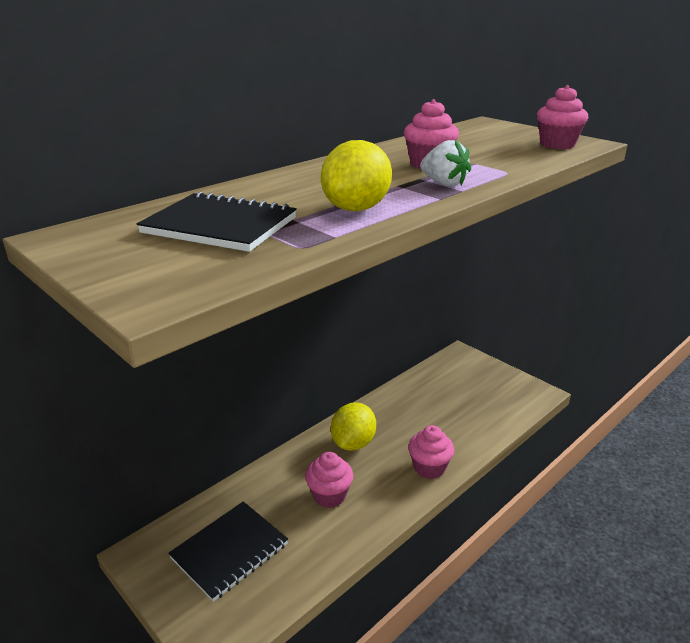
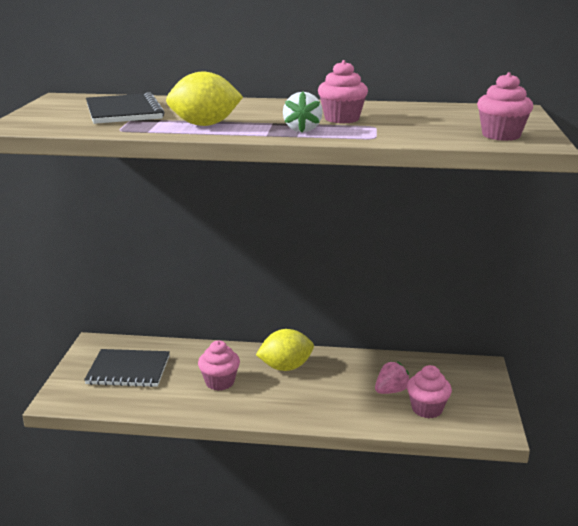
camera: 50 degrees right, 5 degrees down
(429, 467) = (306, 411): pink cupcake -> pink cupcake (427, 409)
(447, 409) = (391, 391): none -> pink strawberry

